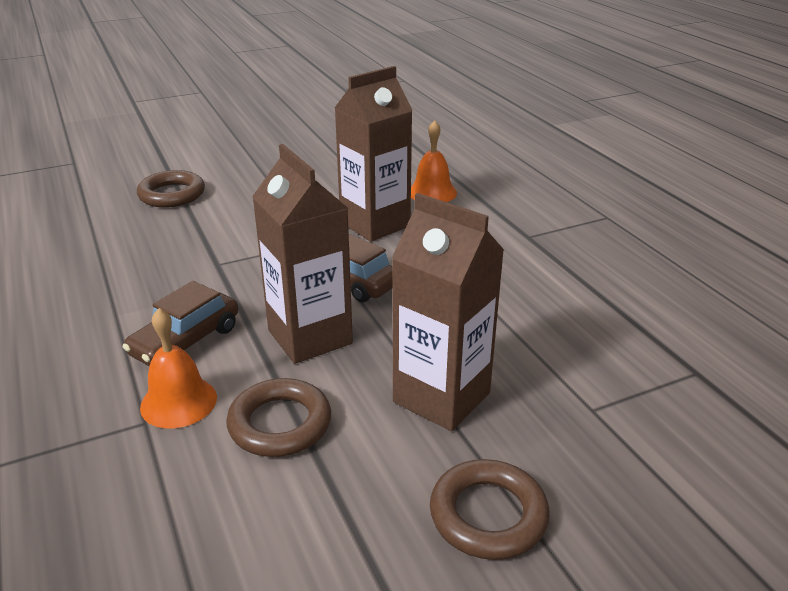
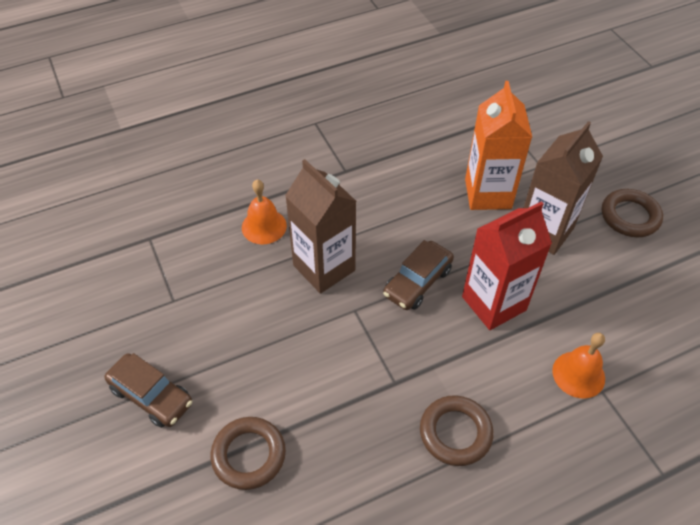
camera: 90 degrees left, 20 degrees up
(186, 341) = (510, 384): brown car -> brown car (151, 396)
(280, 424) = (586, 312): brown ring -> brown ring (455, 433)
(310, 337) = (494, 303): brown carton -> red carton
(512, 346) = (488, 194): none -> orange carton

